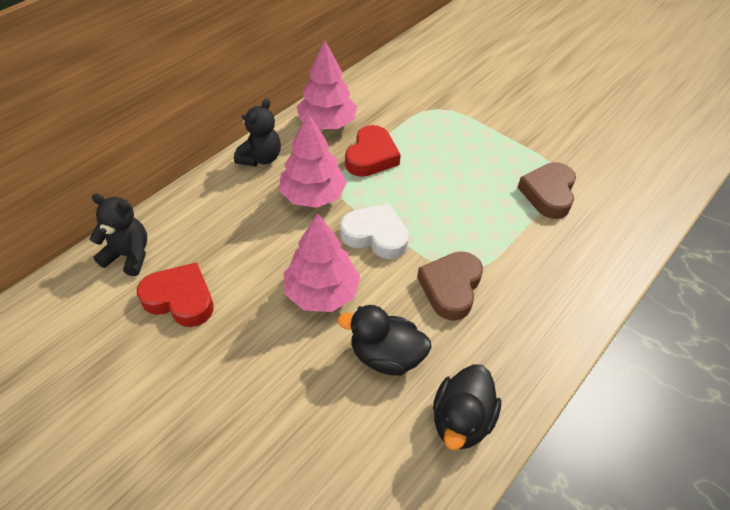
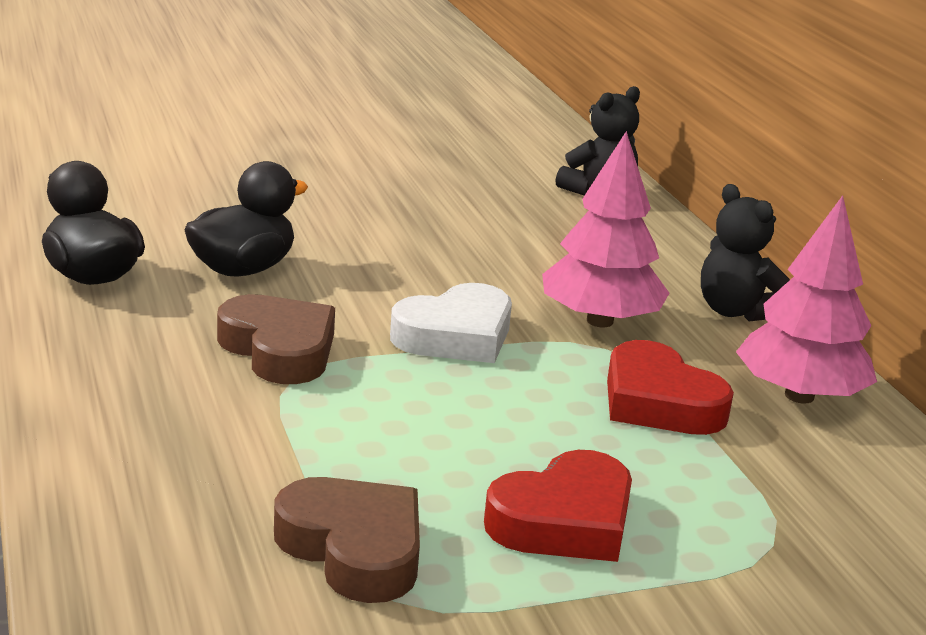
camera: 120 degrees right, 25 degrees down
(180, 299) = (491, 198): red heart -> red heart (564, 521)
(321, 292) = (396, 267): pink tree -> none

